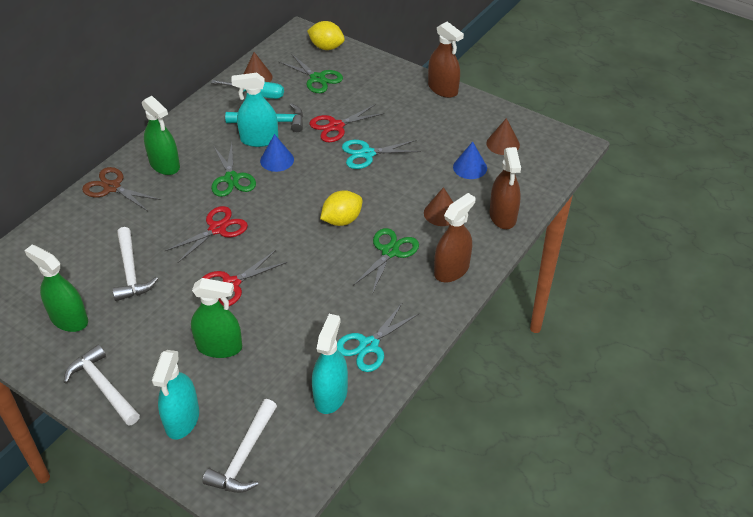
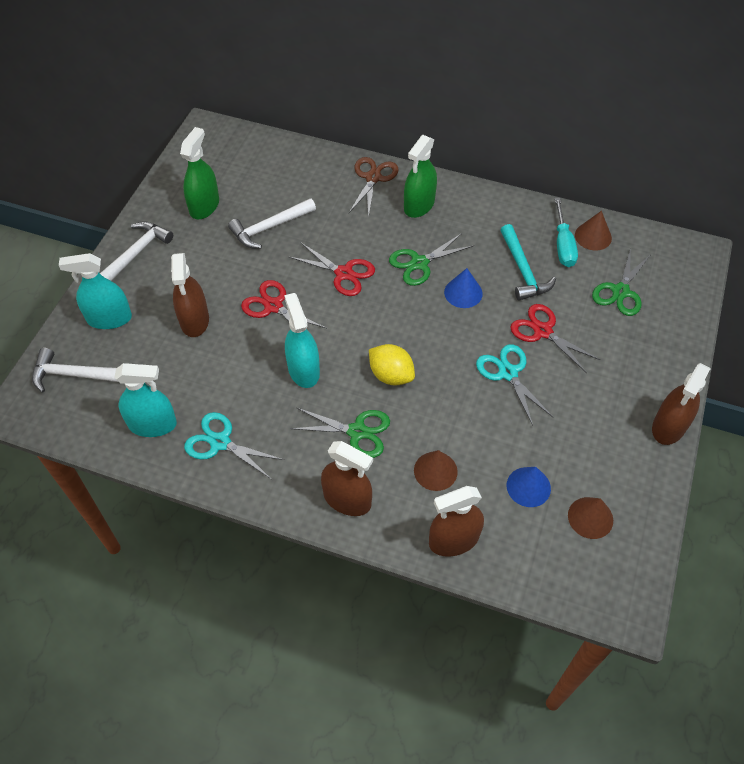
camera: 75 degrees right, 10 degrees up
(219, 347) = (194, 320): green spray bottle -> brown spray bottle
(259, 139) = (489, 268): turquoise spray bottle -> turquoise spray bottle (303, 370)
(326, 47) = (685, 285): yellow lemon -> none

